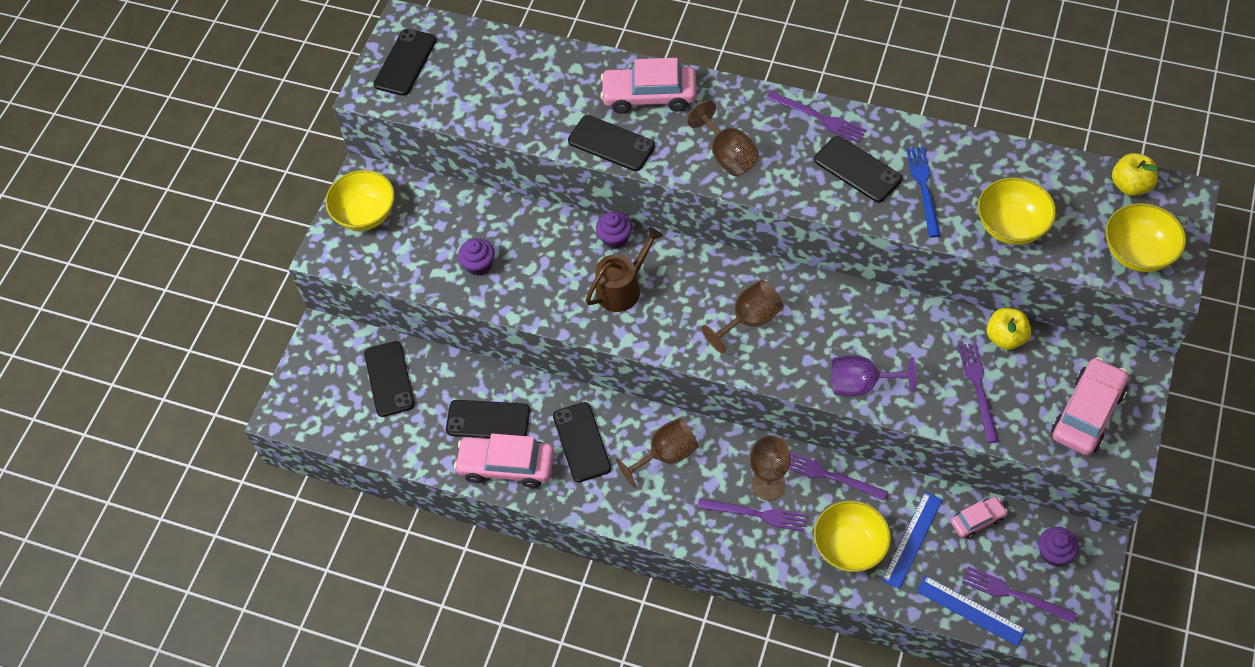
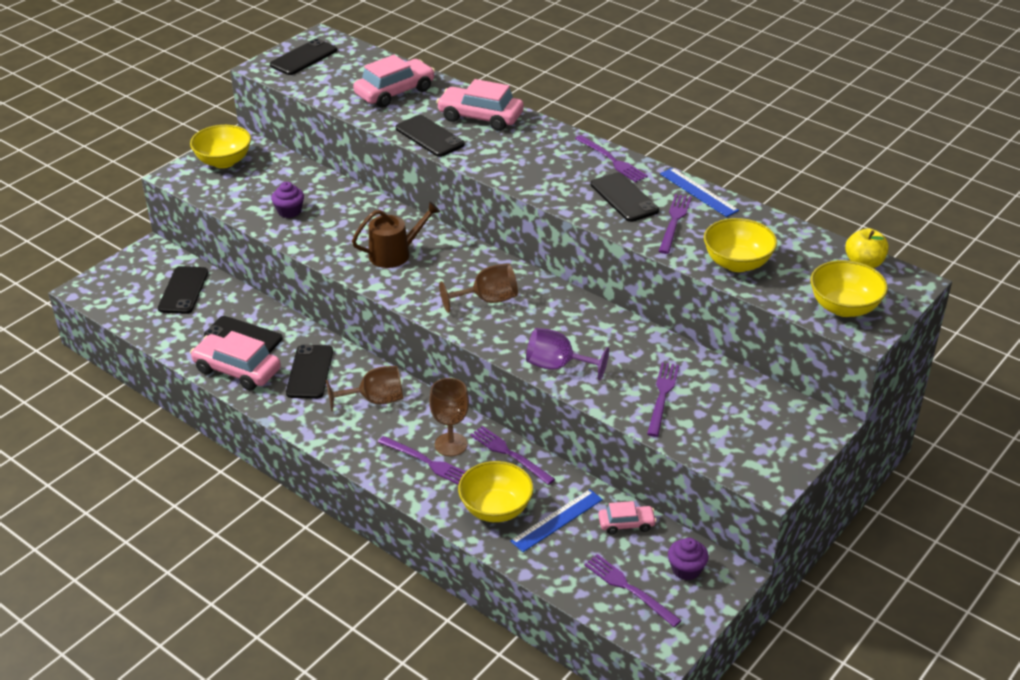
camera: 15 degrees right, 20 degrees down
(615, 238) = (410, 222): purple cupcake -> none
(728, 155) = (520, 165): brown goblet -> none
(923, 188) = (674, 221): blue fork -> purple fork
(970, 610) = (580, 588): blue ruler -> blue ruler (698, 192)
(1005, 337) = (709, 369): yellow apple -> none
(1087, 413) = (754, 440): pink car -> pink car (395, 92)

